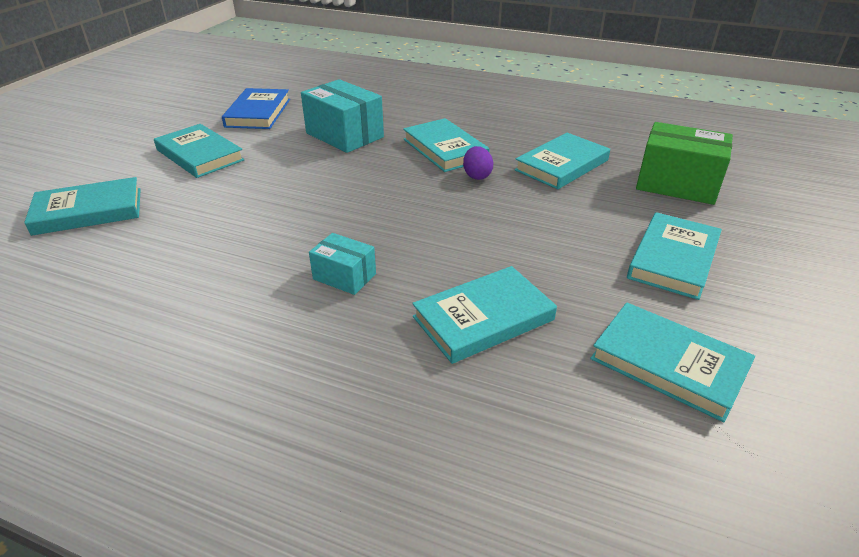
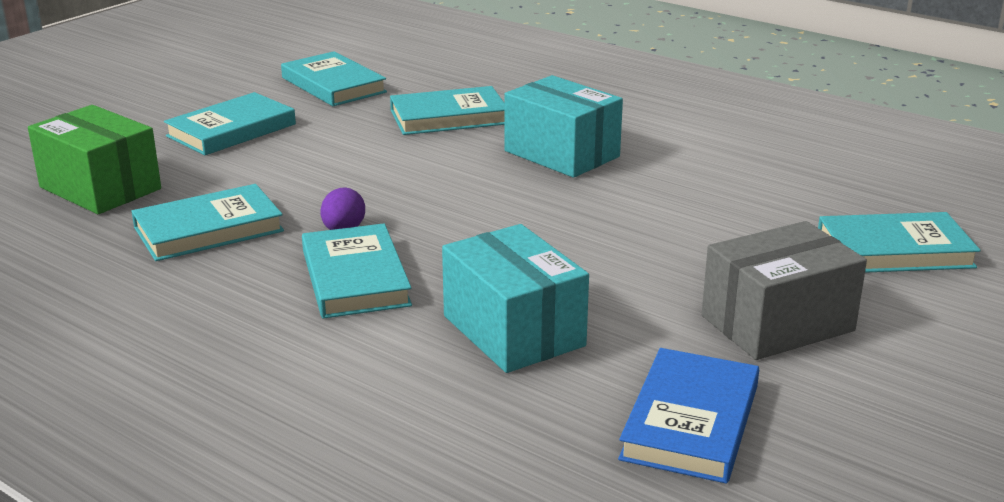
camera: 165 degrees left, 10 degrees down
(200, 155) = (777, 323): turquoise book -> grey box
(344, 276) = (561, 154): turquoise box -> turquoise box, size x1.80

